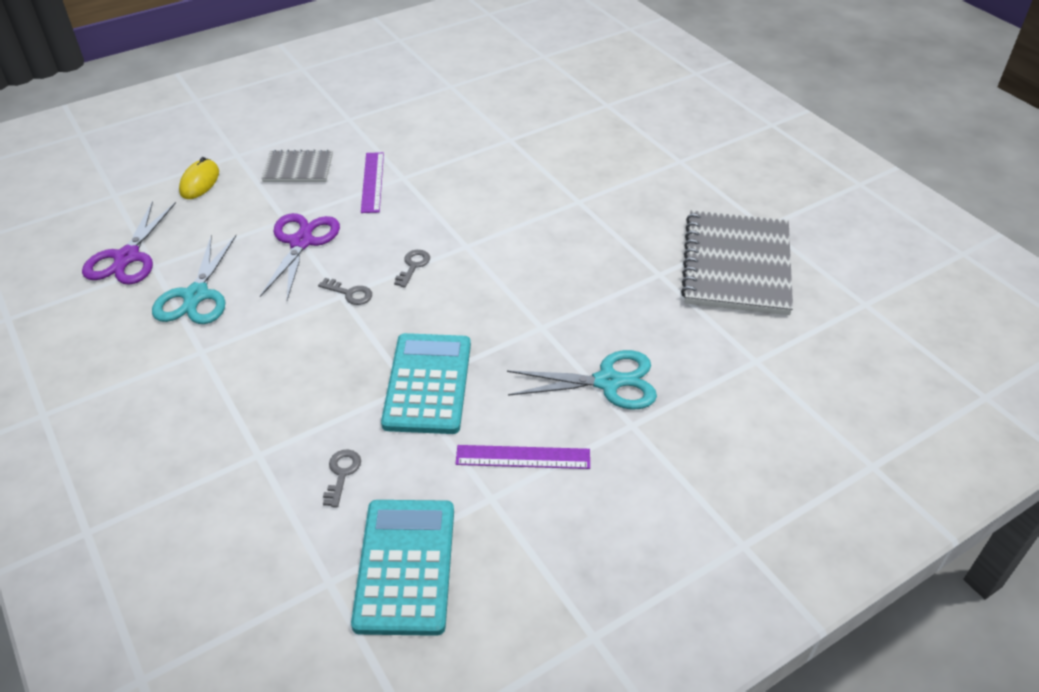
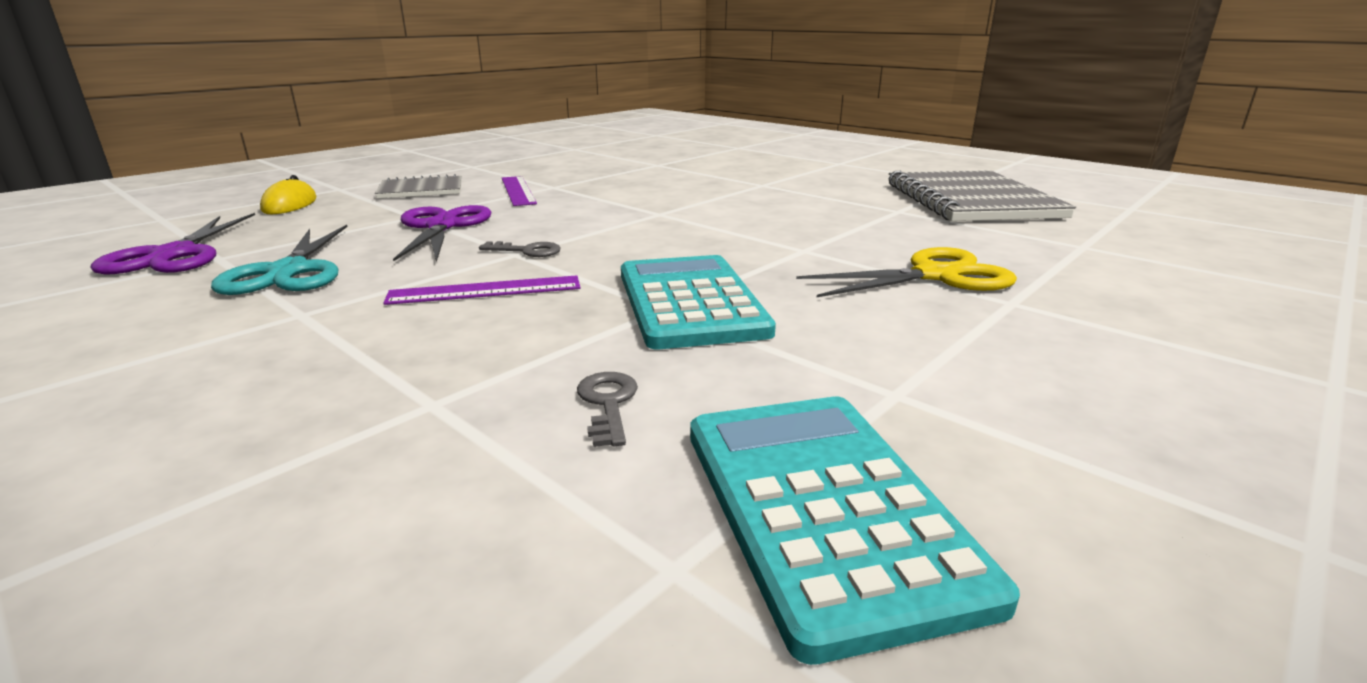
camera: 15 degrees left, 20 degrees down
(413, 266) = (602, 228): grey key -> none
(523, 457) = (898, 346): purple ruler -> purple ruler (485, 290)
(608, 382) = (935, 276): turquoise scissors -> yellow scissors

